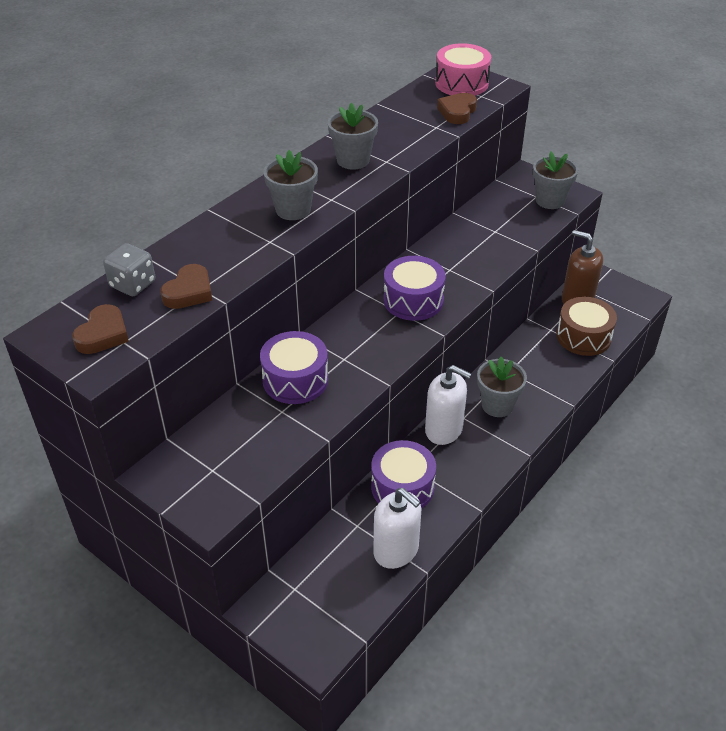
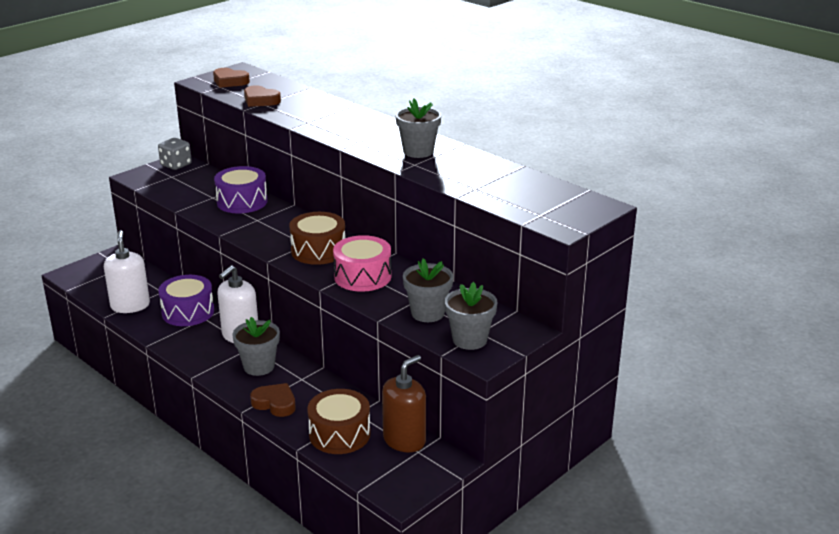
camera: 95 degrees right, 15 degrees down
(133, 284) = (277, 86): grey dice -> grey dice (176, 165)
(293, 210) = (348, 129): grey flower pot -> grey flower pot (427, 313)
(396, 550) = (130, 306): white soap dispenser -> white soap dispenser turned 120 degrees clockwise
(413, 300) = (318, 251): purple drum -> brown drum
(457, 112) = (504, 200): brown heart -> brown heart (275, 403)
(461, 83) = (569, 206): pink drum -> pink drum (362, 276)

